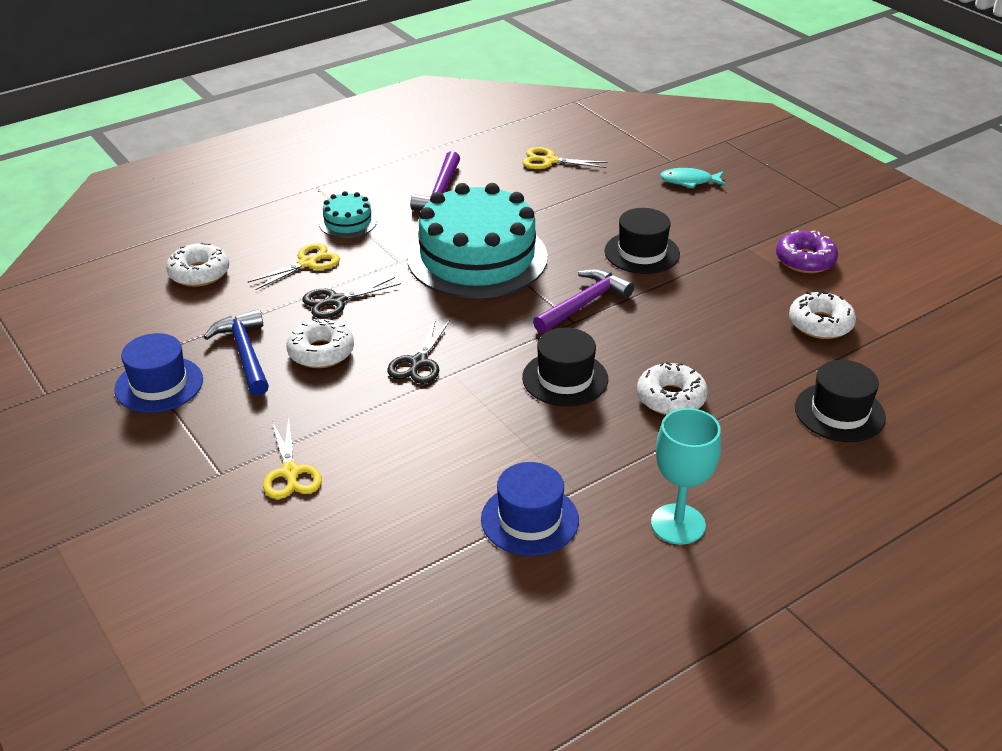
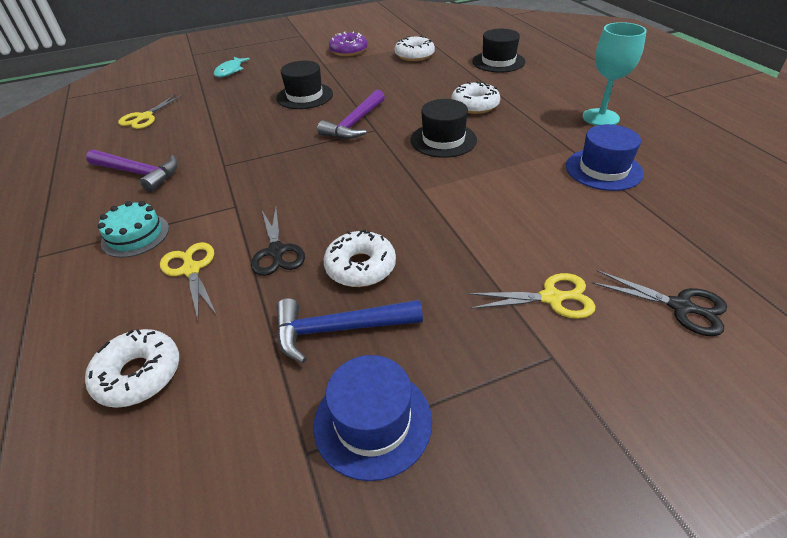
camera: 75 degrees left, 5 degrees up
(419, 362) = (400, 206): black scissors -> black scissors (680, 306)
(477, 257) = (260, 163): turquoise cake -> none
(584, 304) = (355, 123): purple hammer -> purple hammer turned 120 degrees counterclockwise

